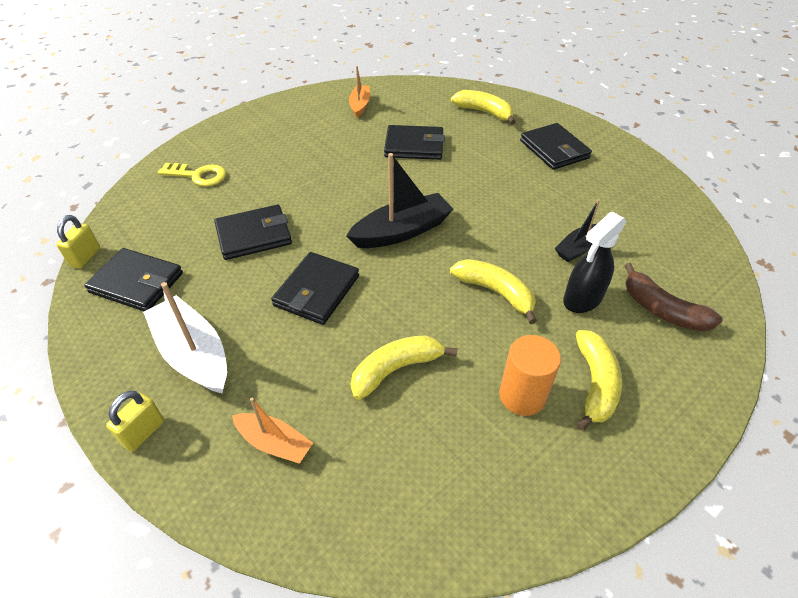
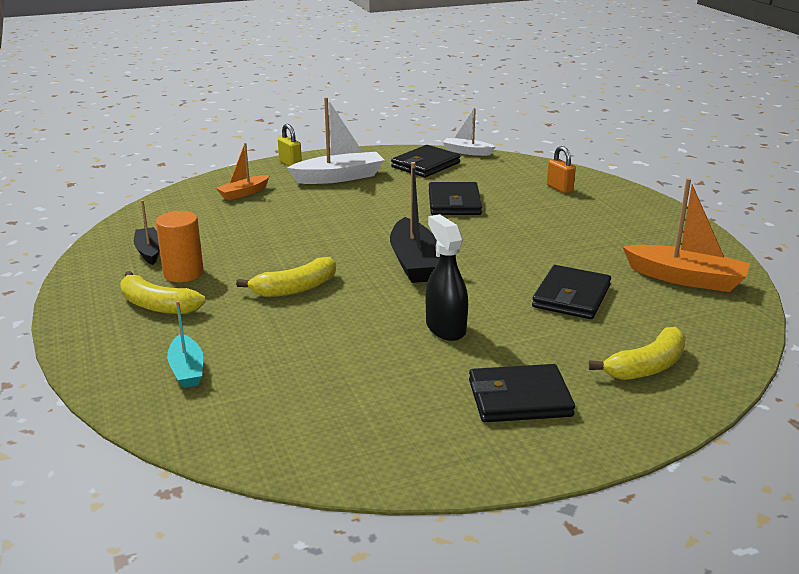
camera: 110 degrees right, 20 degrees down
(85, 257) = (467, 152): yellow padlock -> white boat
(198, 175) = (559, 188): yellow key -> orange padlock
(317, 291) = (365, 218): black wallet -> none
(360, 105) = (686, 279): orange boat -> orange boat, size x1.69
(396, 369) = (258, 234): yellow banana -> none
(578, 248) = (312, 351): black boat -> black boat (149, 251)
(582, 299) = (245, 329): black spray bottle -> black spray bottle (445, 328)
(662, 310) = (187, 370): brown banana -> turquoise boat

